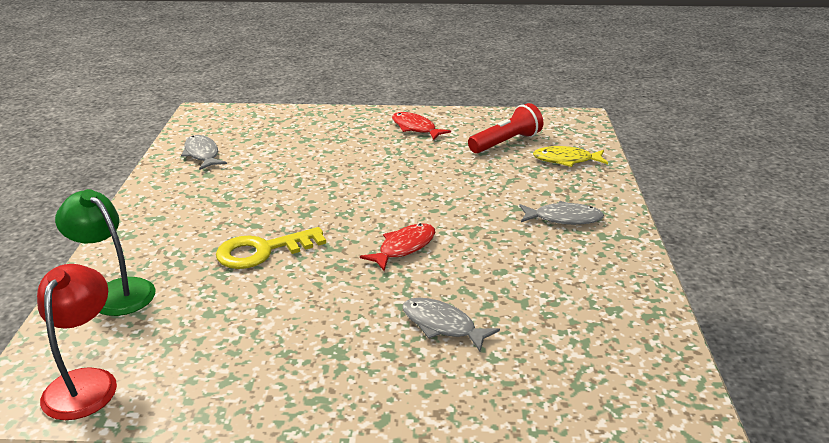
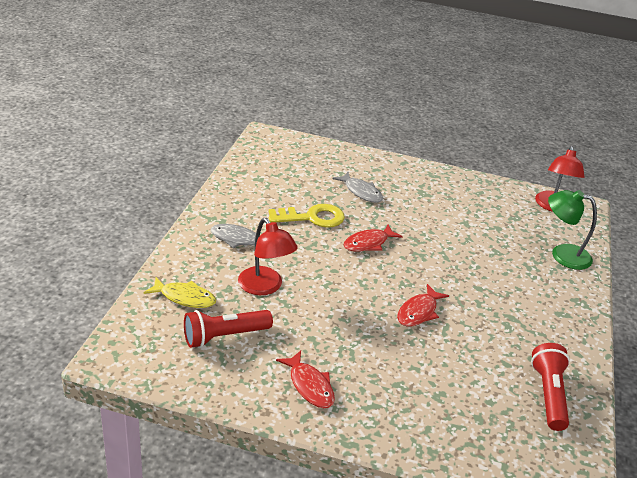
camera: 170 degrees left, 5 degrees up
(115, 291) = (562, 254): green lamp -> green lamp turned 150 degrees clockwise
(202, 154) = (548, 394): grey fish -> red flashlight
(263, 251) = (470, 263): yellow key -> yellow key (312, 217)
(328, 190) = (418, 312): none -> red fish
(498, 181) = (265, 287): none -> red lamp

